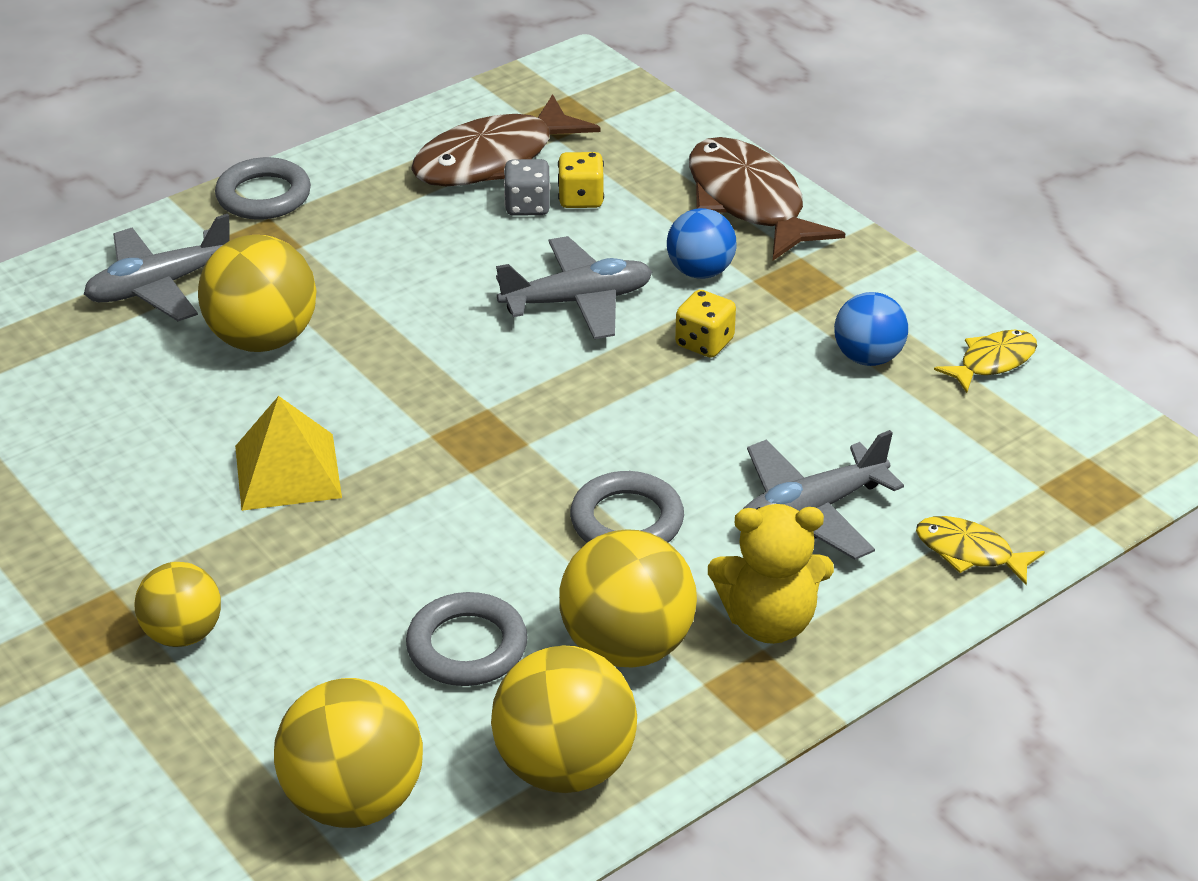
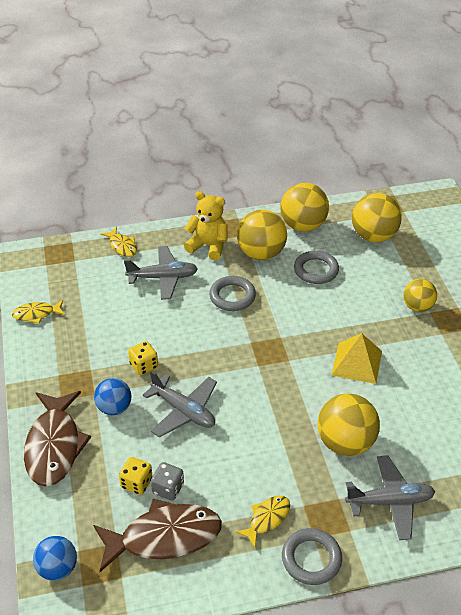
camera: 155 degrees left, 5 degrees up
(352, 216) = (267, 519): none -> yellow fish
(577, 301) = (183, 411): grey plane -> grey plane turned 150 degrees counterclockwise
(868, 357) = (83, 334): blue ball -> blue ball (58, 568)

